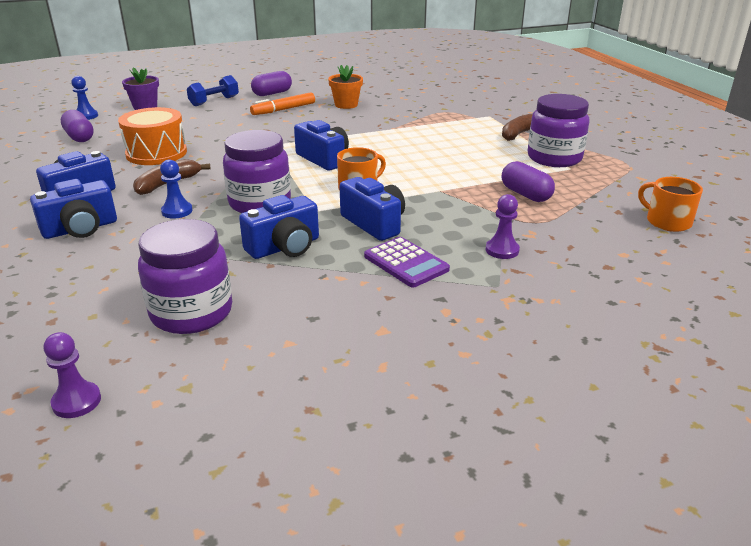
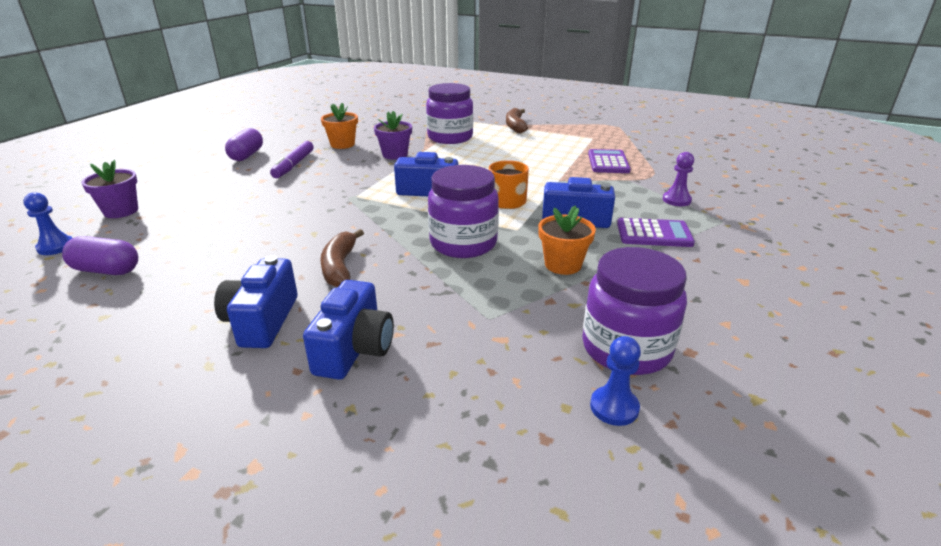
camera: 45 degrees left, 0 degrees up
(76, 401) = (732, 474): purple pawn -> none
(156, 153) = (255, 247): orange drum -> none
(177, 211) = (410, 284): blue pawn -> blue pawn (614, 407)
(214, 101) = (198, 180): blue dumbbell -> none
(283, 109) = (293, 165): orange marker -> purple marker
(284, 247) = (563, 265): blue camera -> orange flower pot
(363, 125) = (395, 155): none -> purple flower pot
(525, 194) = (608, 162): purple capsule -> purple calculator
(554, 158) = (570, 135): purple jar -> purple jar (450, 137)
(667, 222) = (700, 150): orange mug -> none

